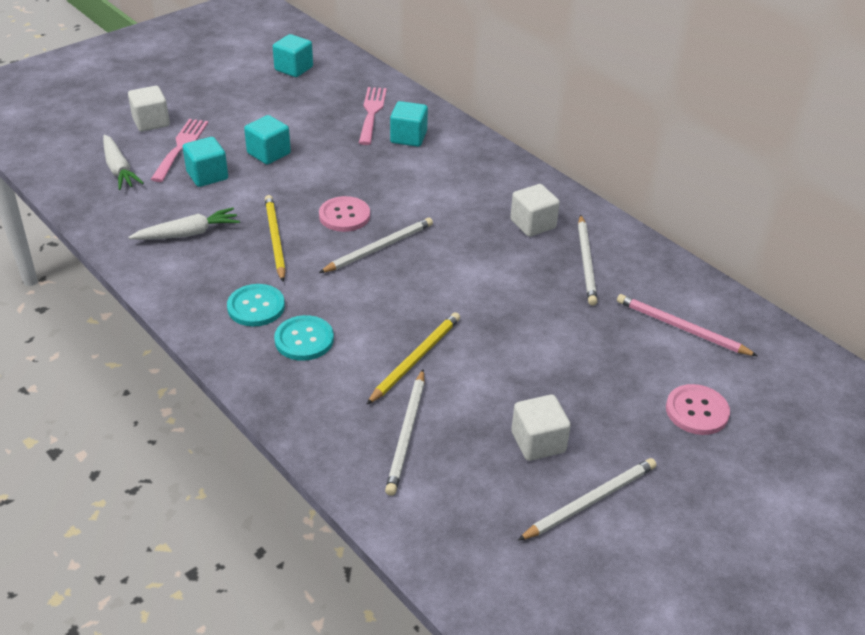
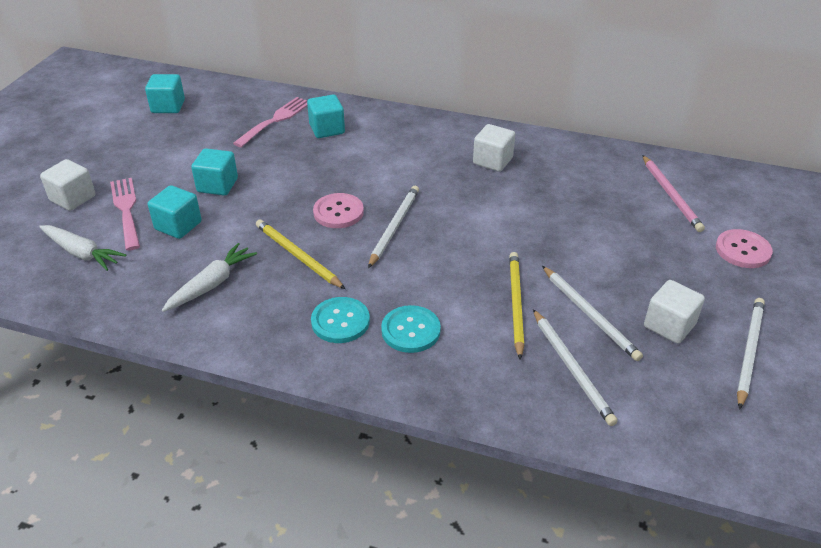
camera: 30 degrees left, 0 degrees up
(371, 113) = (275, 120): pink fork -> pink fork turned 60 degrees clockwise
(586, 262) = (559, 174): white pencil -> white pencil (590, 315)
(681, 328) = (671, 195): pink pencil -> pink pencil turned 105 degrees counterclockwise

